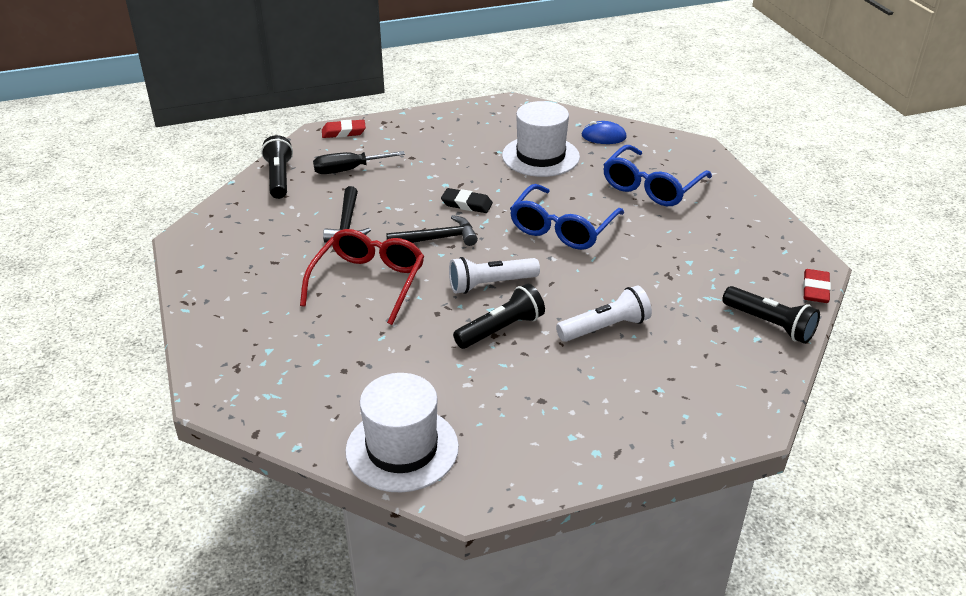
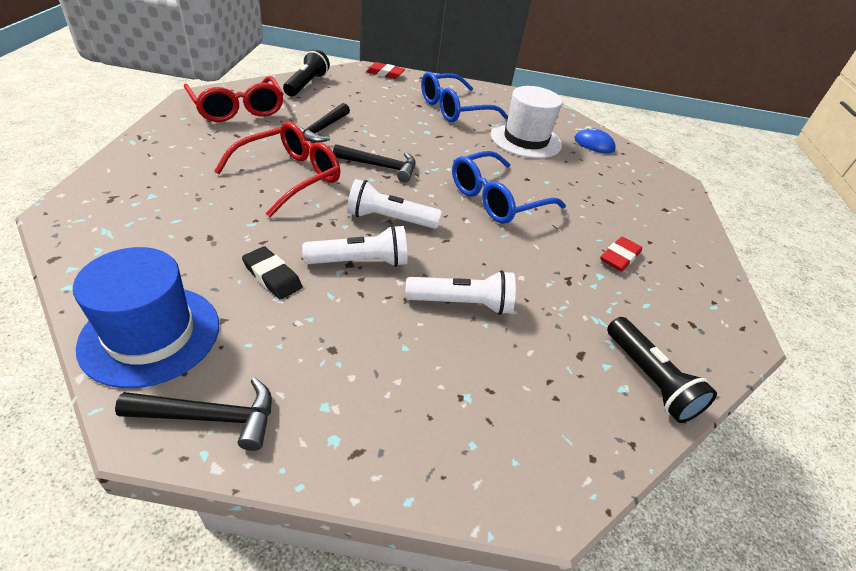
camera: 20 degrees right, 5 degrees up
(243, 234) = (238, 109): none -> red glasses
(348, 170) = (362, 97): black screwdriver -> none
(402, 449) = (151, 334): white hat -> blue hat
(466, 204) = (430, 151): black eraser -> black eraser (272, 276)
(501, 329) = (360, 262): black flashlight -> white flashlight
(503, 476) = (210, 417): none -> black hammer
(651, 187) = (609, 197): blue glasses -> blue glasses (454, 109)
(815, 289) = (728, 362): red eraser -> red eraser (619, 257)

